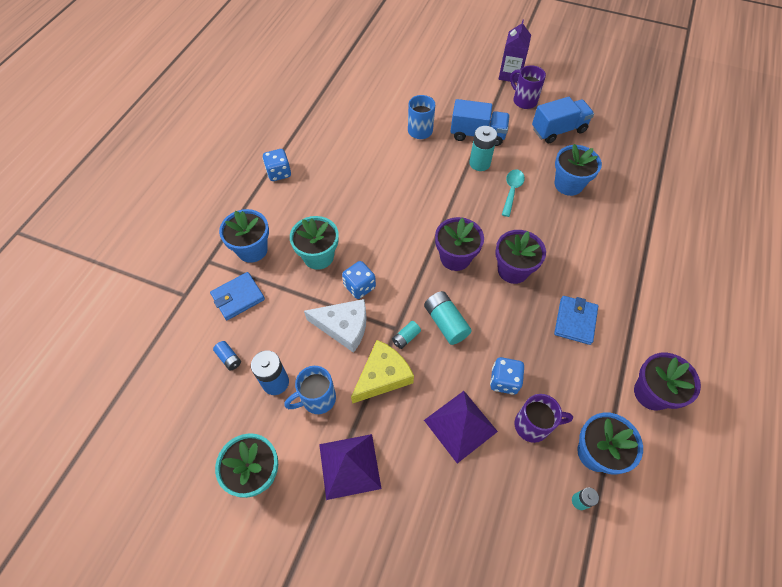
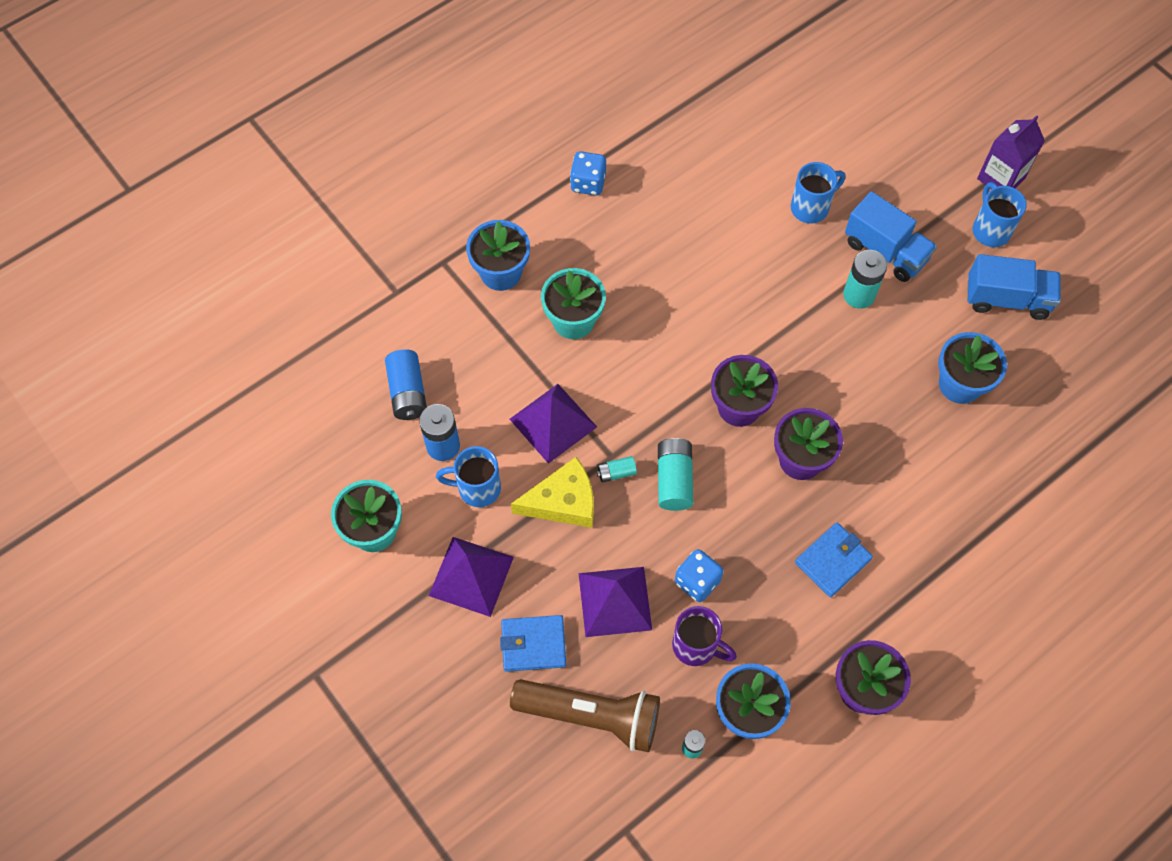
camera: 30 degrees right, 5 degrees up
(229, 358) = (408, 392): blue battery -> blue battery, size x1.80
(238, 297) = (454, 325): blue wallet -> blue wallet (533, 644)
(344, 327) = (553, 422): white cheese -> purple pyramid
(359, 286) = (600, 384): blue dice -> none
(498, 521) = (591, 716): none -> brown flashlight
(512, 191) = (875, 355): turquoise spoon -> none
(524, 101) = (990, 230): purple mug -> blue mug

